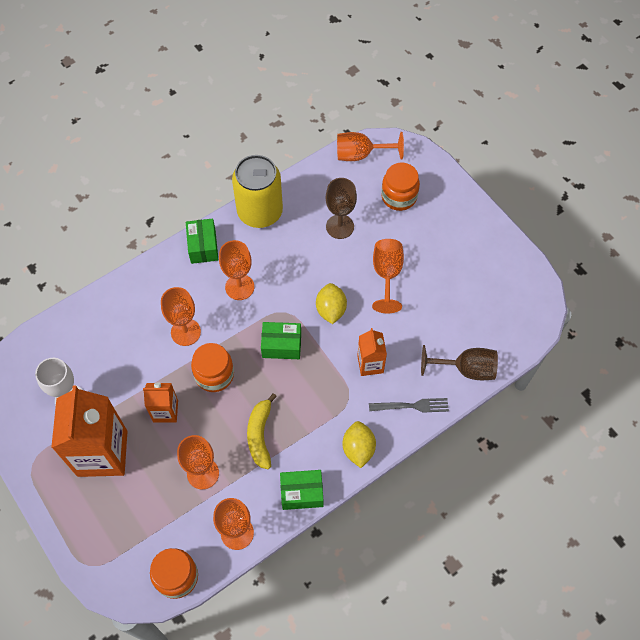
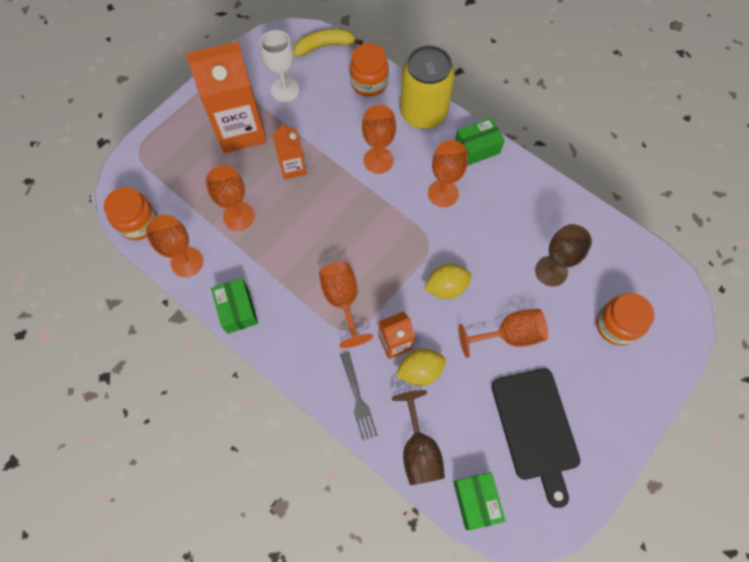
camera: 75 degrees right, 5 degrees up
(214, 375) = (341, 198): orange jar -> orange jar (369, 83)
(260, 212) = (537, 188): yellow can -> yellow can (423, 113)
(260, 435) = (288, 256): yellow banana -> yellow banana (325, 46)
(281, 345) = (390, 250): green box -> green box (476, 501)
(358, 449) = (296, 353): yellow lemon -> yellow lemon (420, 371)
(361, 155) = (654, 270): orange goblet -> orange goblet (343, 300)
(467, 279) = (535, 428): none -> black cutting board

